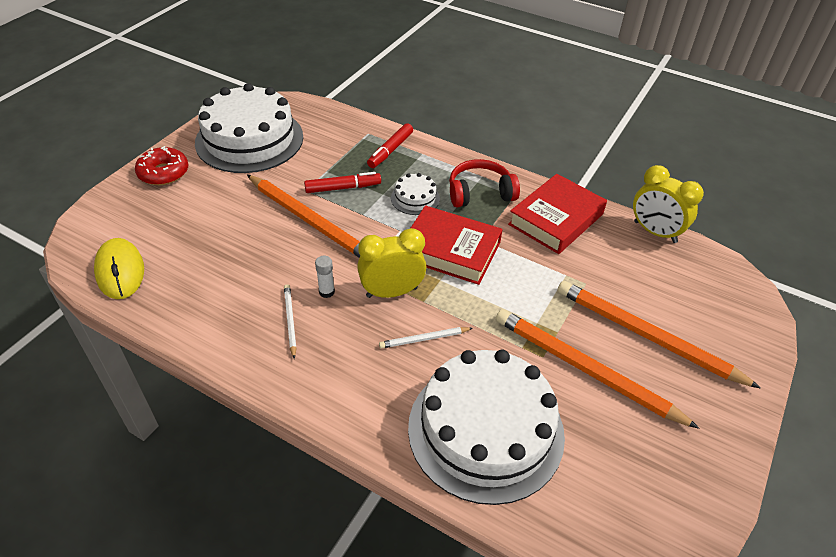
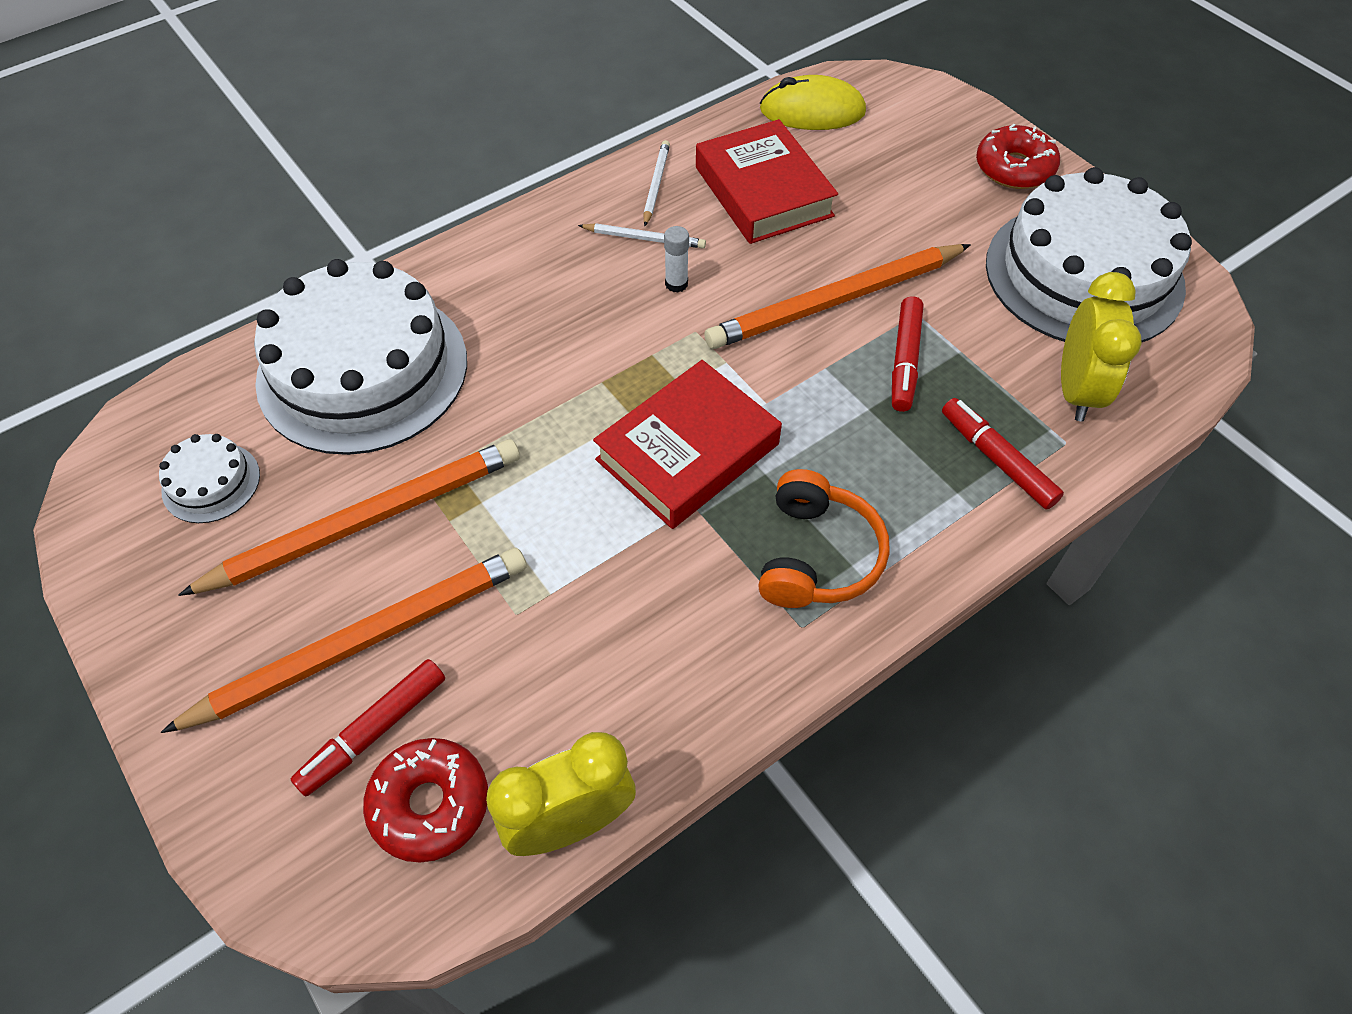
camera: 115 degrees right, 10 degrees up
(392, 292) = (638, 351): yellow clock -> yellow clock (1076, 391)
(415, 198) = (839, 450): white cake -> white cake (211, 482)
(424, 339) = (534, 359): white pencil -> white pencil (655, 185)
(480, 193) = (817, 556): red headphones -> orange headphones
(556, 219) = (690, 651): red book -> red book (763, 191)
(680, 310) = (374, 731): none -> red marker
(689, 277) = (430, 804): none -> red donut

